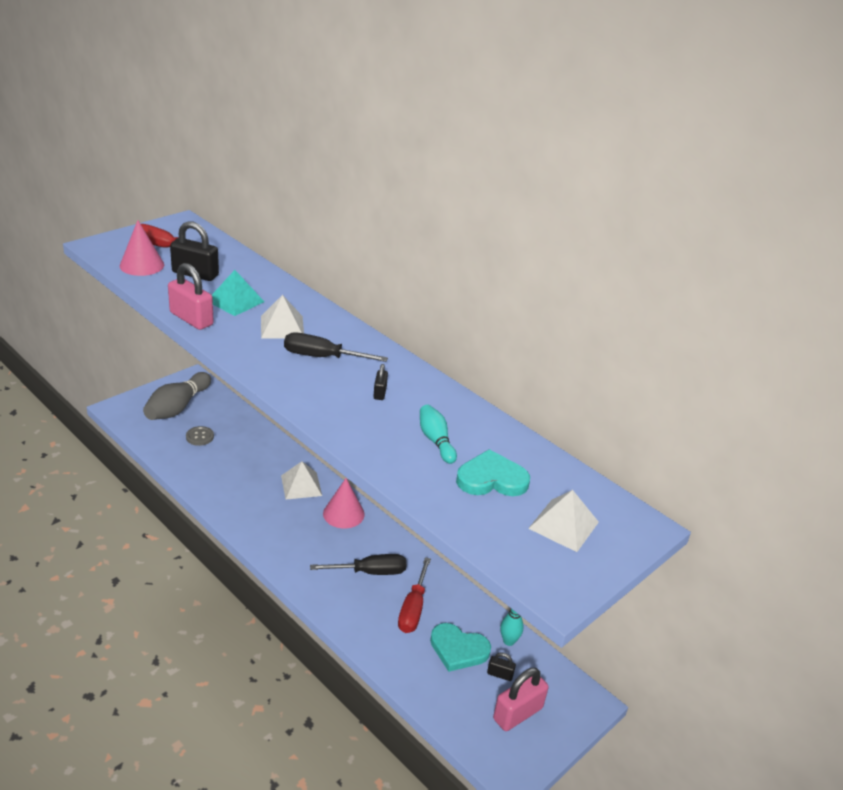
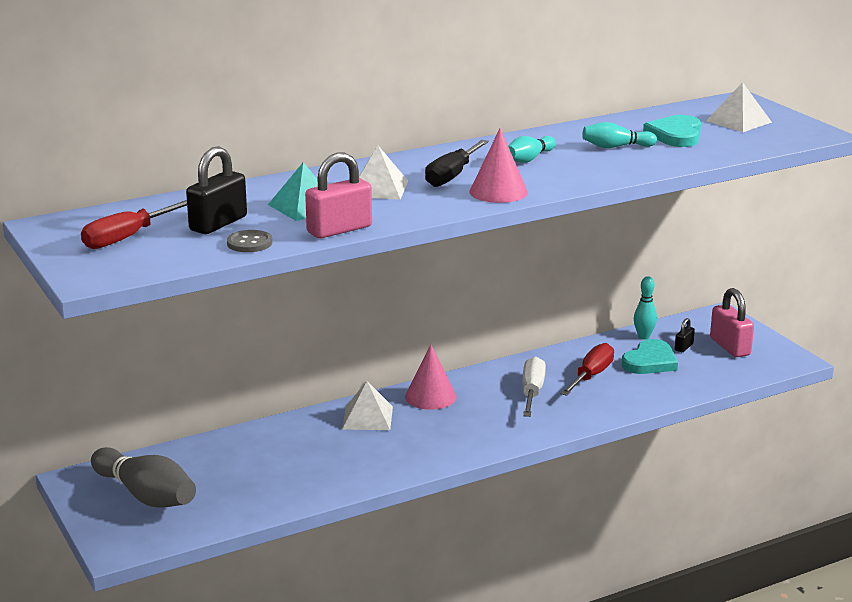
camera: 70 degrees left, 10 degrees down
(142, 265) = (173, 252): pink cone -> pink cone (498, 192)
(200, 437) = (229, 481): grey button -> grey button (249, 243)
(369, 572) = (532, 392): black screwdriver -> white screwdriver
(380, 393) = (529, 159): black padlock -> turquoise bowling pin
(413, 608) = (591, 376): red screwdriver -> red screwdriver turned 90 degrees counterclockwise

